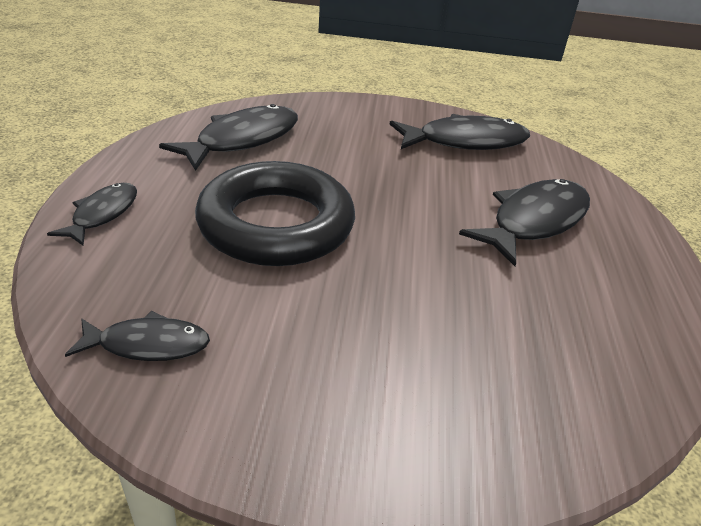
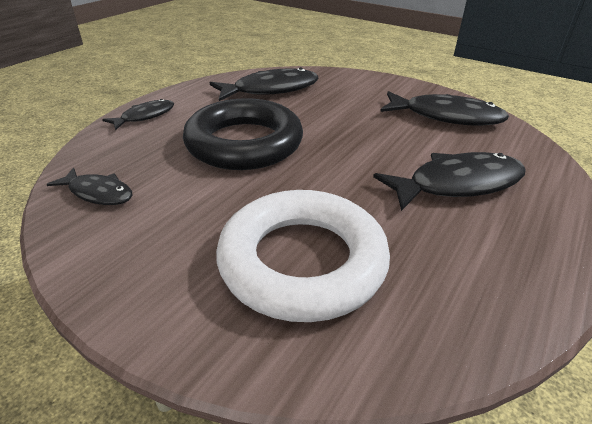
camera: 30 degrees right, 0 degrees up
(464, 353) = (302, 261): none -> white ring

